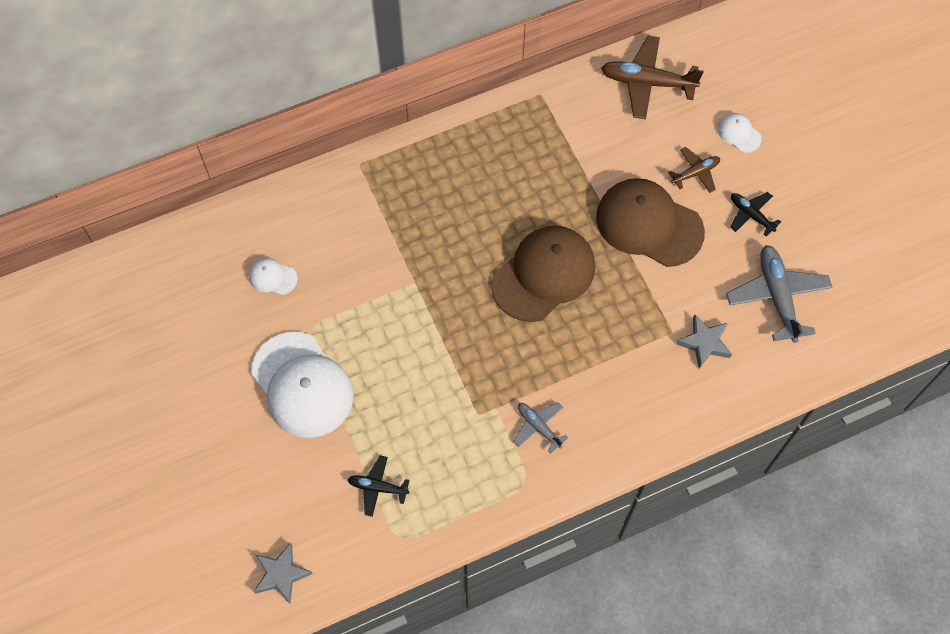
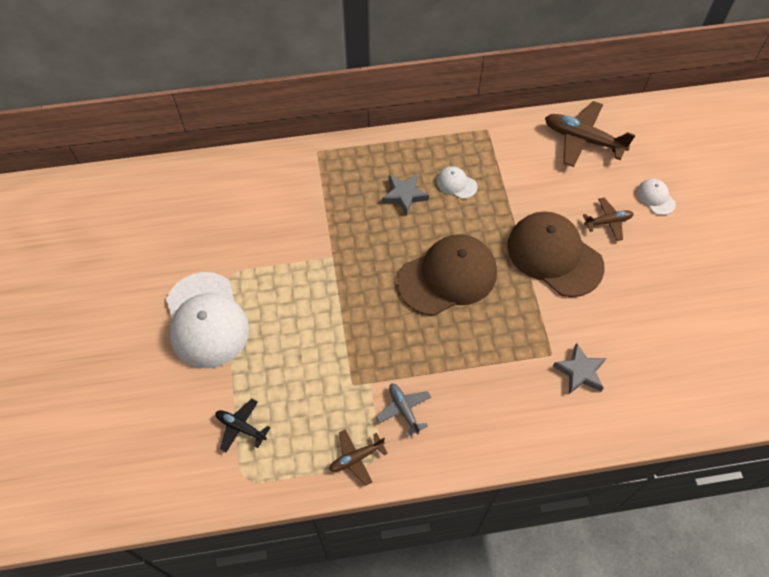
camera: 15 degrees right, 5 degrees down
(272, 277) = (213, 224): white cap -> white cap (456, 184)
(281, 574) = (128, 484): grey star -> grey star (404, 195)
(505, 487) = (356, 458): none -> brown plane
(751, 215) = (650, 269): black plane -> none
(777, 296) = (659, 346): grey plane -> none

